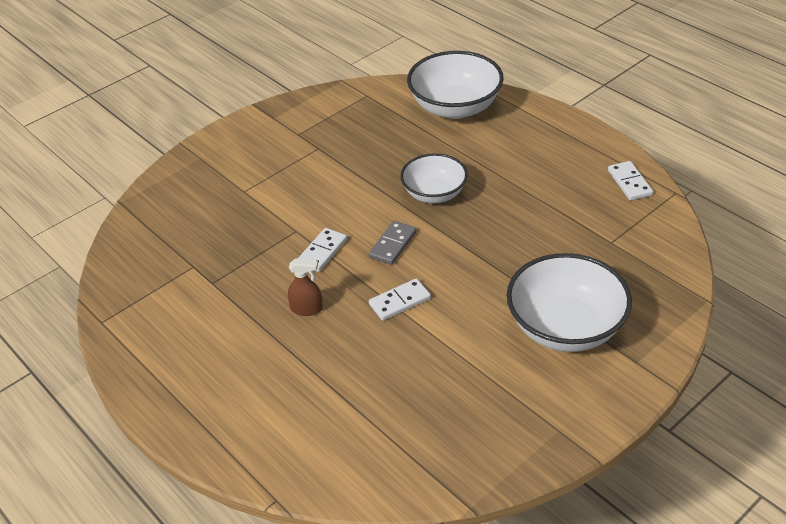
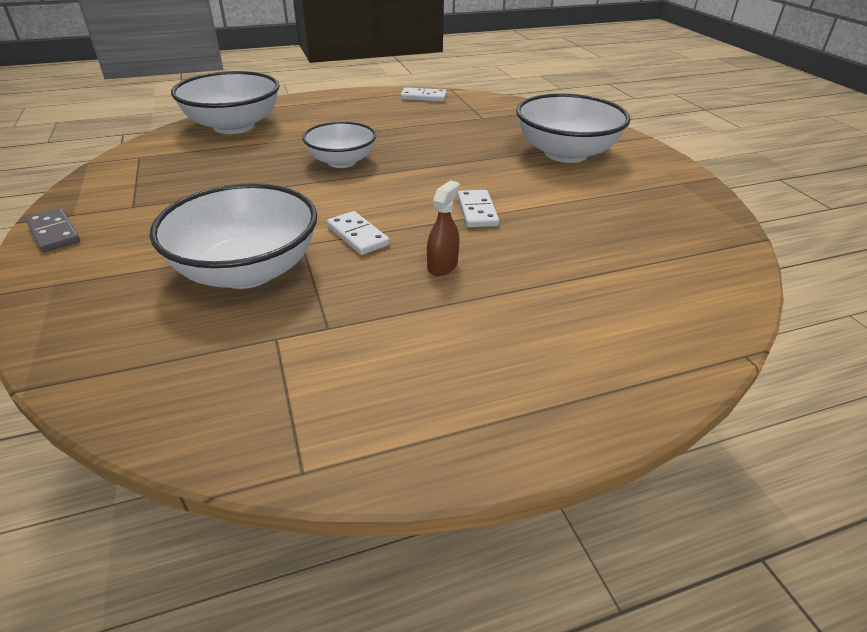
camera: 70 degrees left, 5 degrees down
(252, 222) = (247, 270): none -> white bowl
(392, 244) = (390, 196): grey domino -> grey domino (54, 233)

